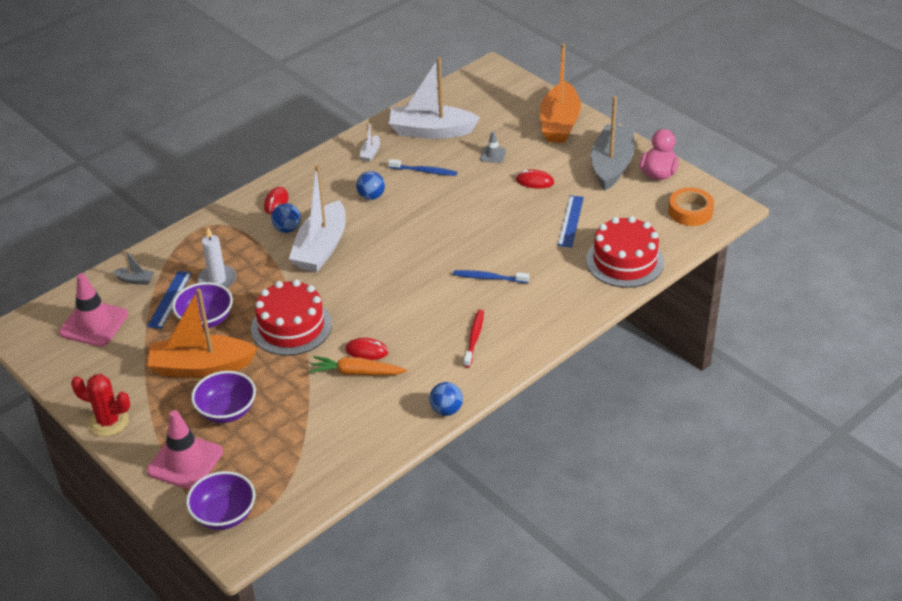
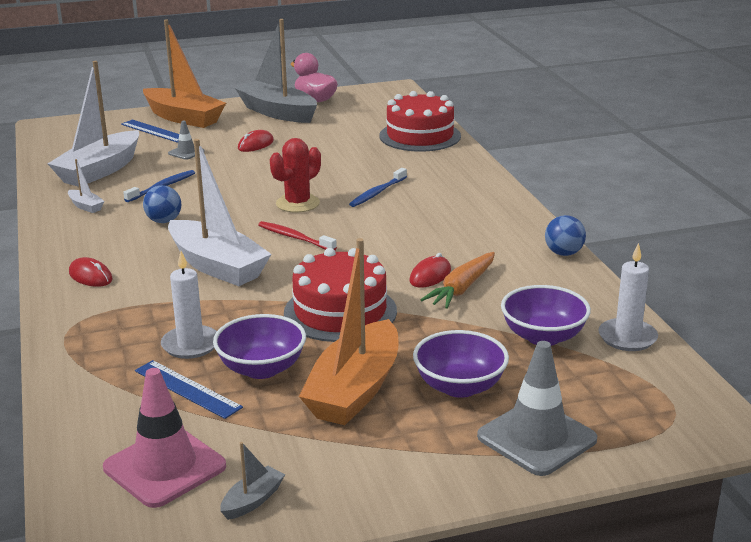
camera: 65 degrees left, 15 degrees down
(108, 422) = (403, 492): red cactus -> red cactus (297, 203)
(135, 280) = (109, 410): grey boat -> grey boat (253, 501)
(185, 462) = (536, 438): pink traffic cone -> grey traffic cone
(224, 515) = (658, 426): purple bowl -> purple bowl (543, 336)
(287, 229) = (152, 279): blue ball -> none
(331, 475) = (627, 337): none -> white candle
(474, 338) = (463, 218): red toothbrush -> red toothbrush (295, 238)
(571, 221) = (336, 143): blue ruler -> blue ruler (154, 131)
(690, 211) = (382, 101): orange tape -> none

